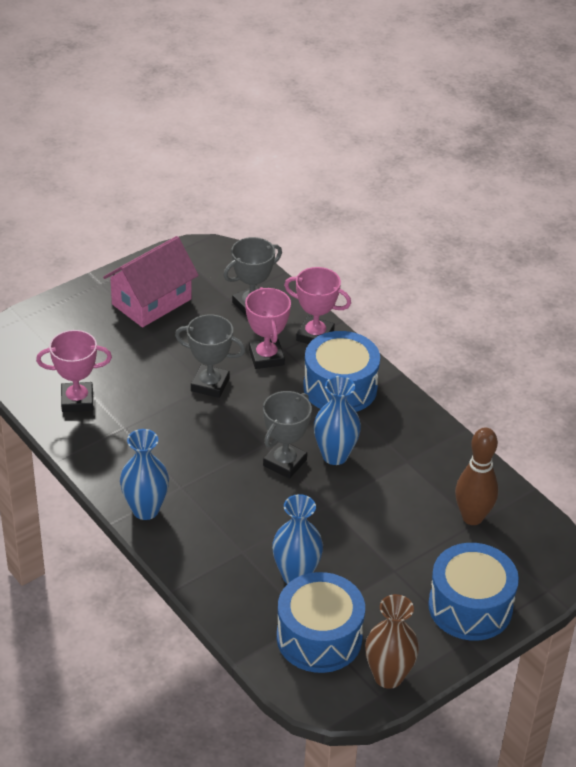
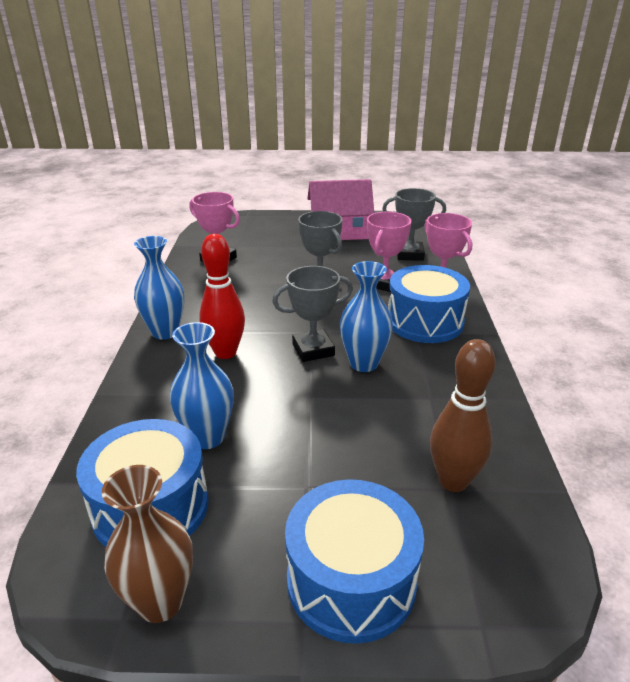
camera: 40 degrees right, 10 degrees down
(221, 502) = (225, 352): none -> red bowling pin

